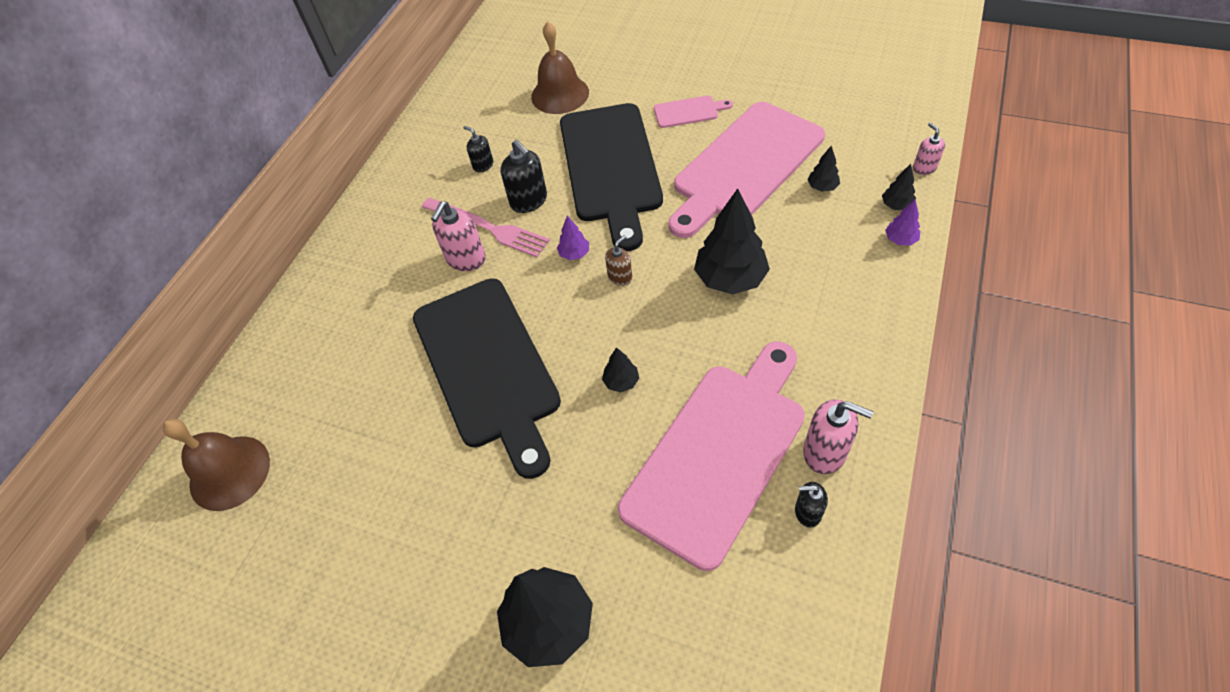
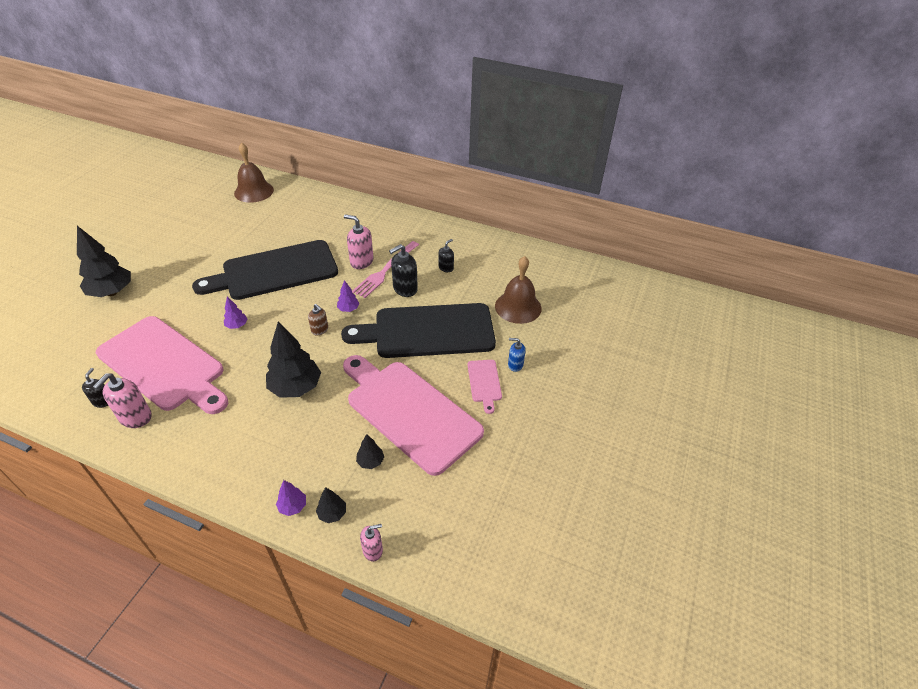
camera: 85 degrees right, 10 degrees down
(621, 382) = (237, 325): black tree -> purple tree
(657, 90) = (515, 365): none -> blue soap dispenser

